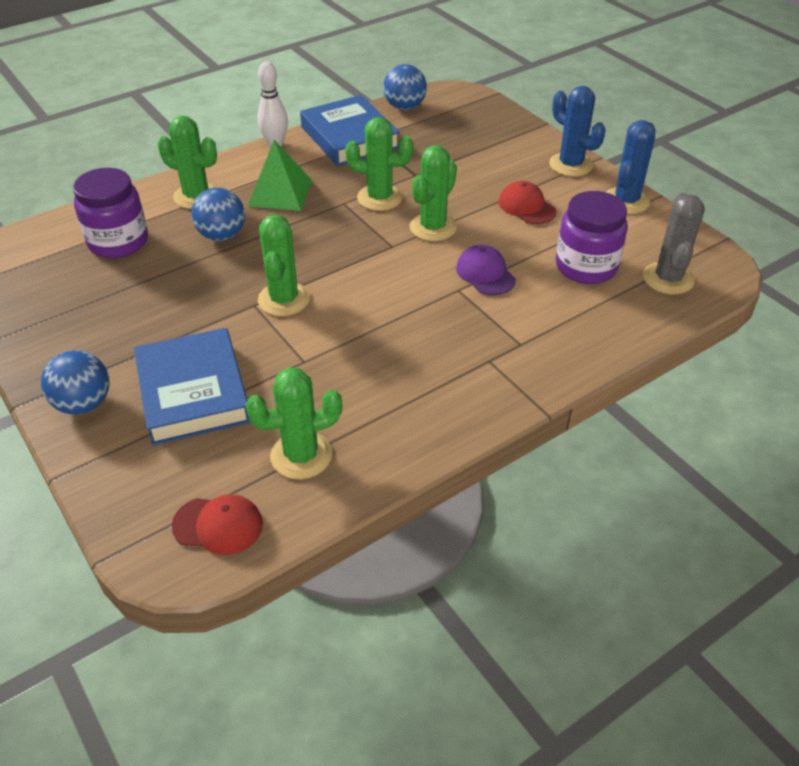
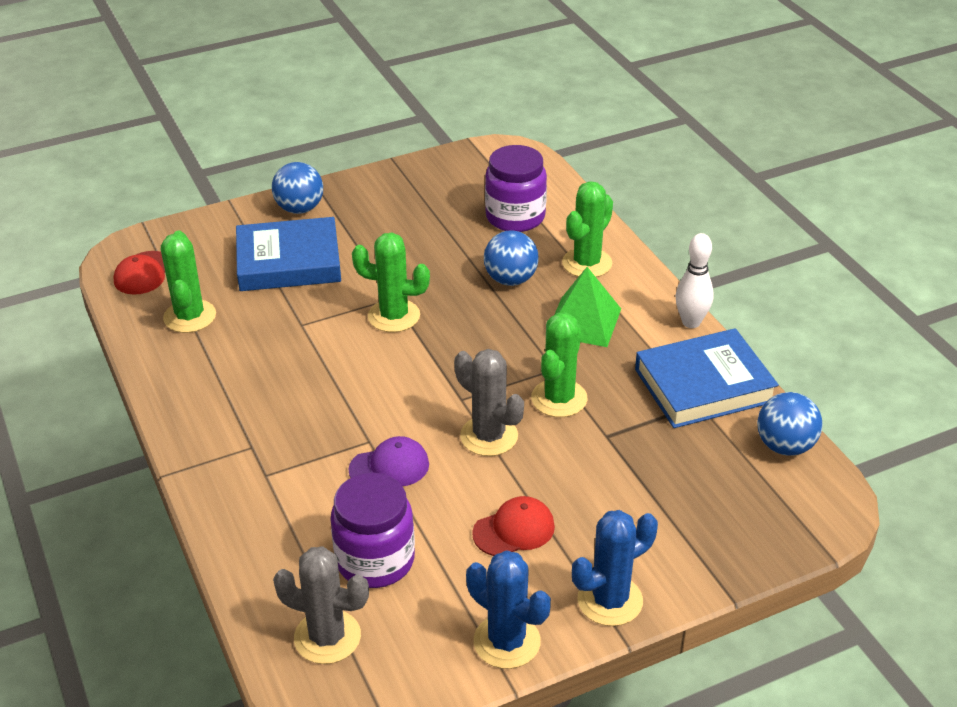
camera: 100 degrees right, 5 degrees down
(433, 227) = (489, 436): green cactus -> grey cactus

